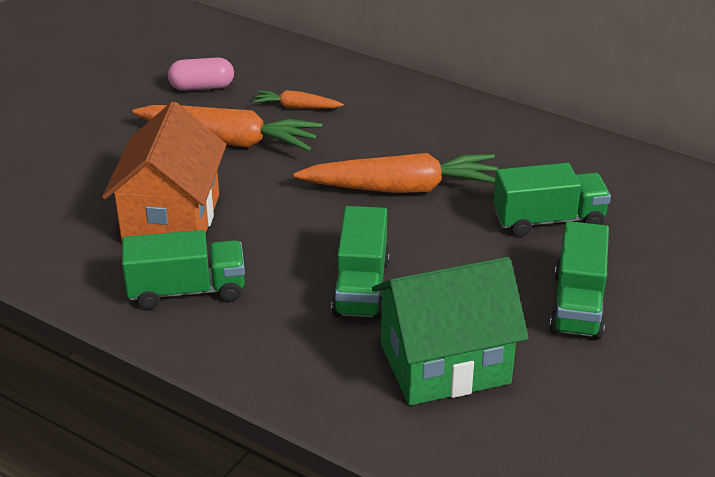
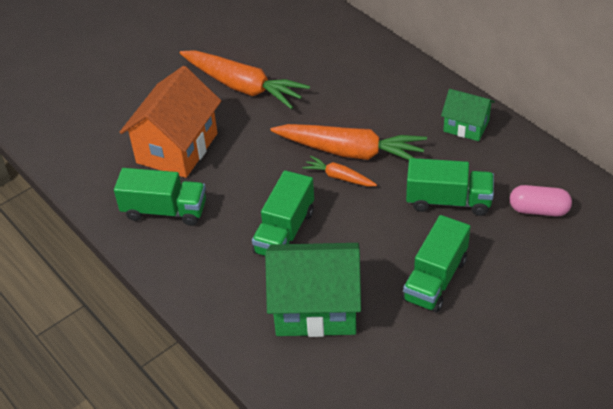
camera: 20 degrees right, 10 degrees up
(202, 87) = (242, 34): pink capsule -> pink capsule (538, 210)
(296, 107) = (304, 64): orange carrot -> orange carrot (339, 177)
(528, 142) = (466, 126): none -> green house

